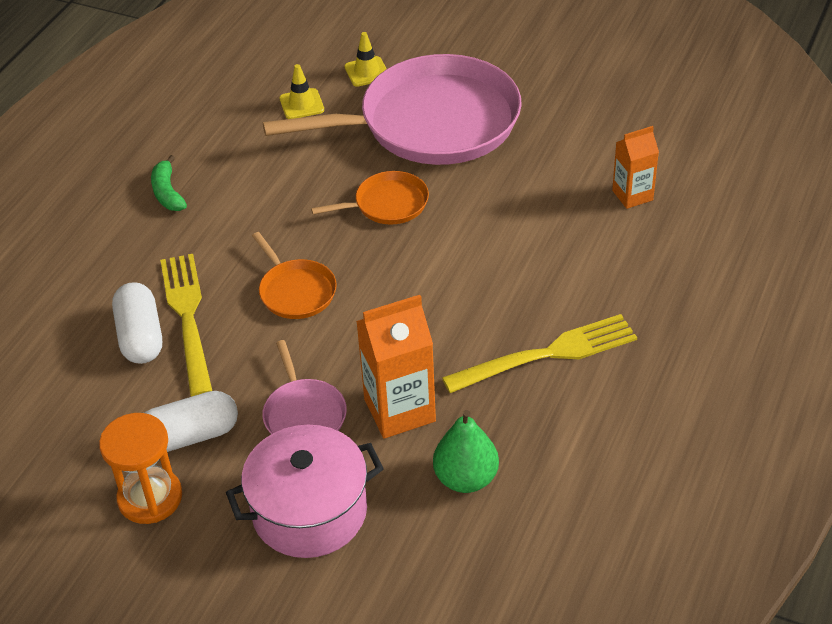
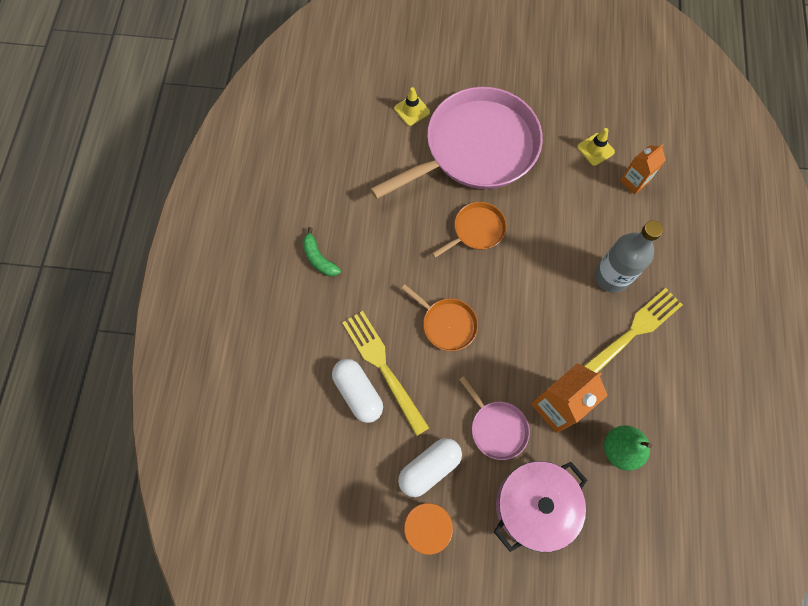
camera: 20 degrees left, 25 degrees up
(301, 104) = (378, 152): yellow traffic cone -> yellow traffic cone (595, 149)
(549, 288) = (611, 277): none -> grey bottle

